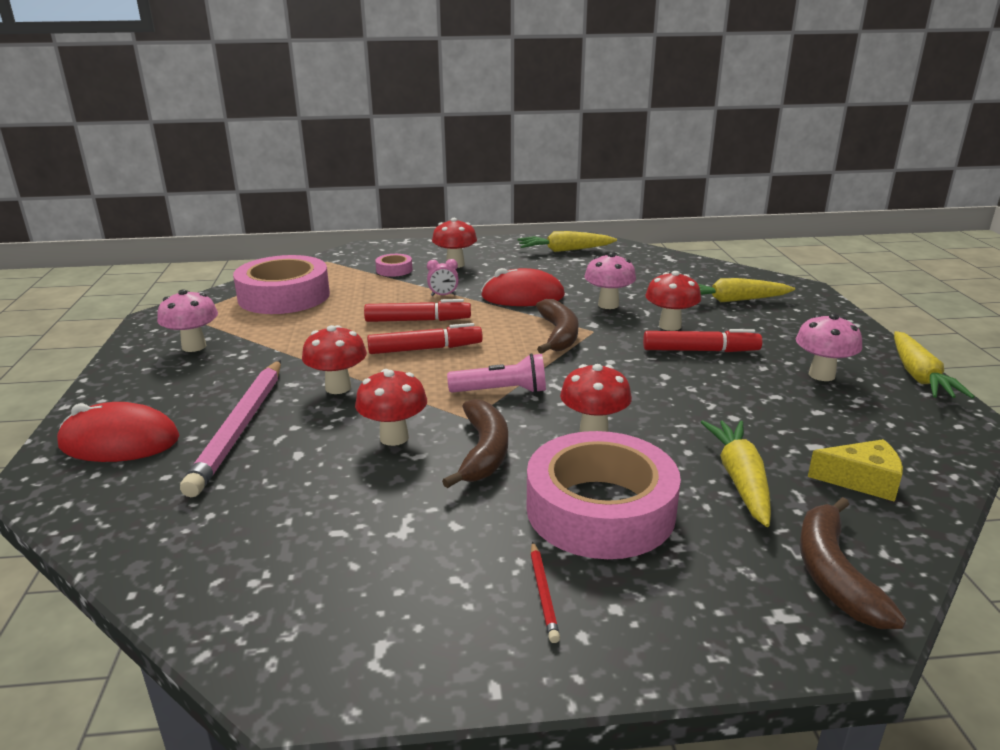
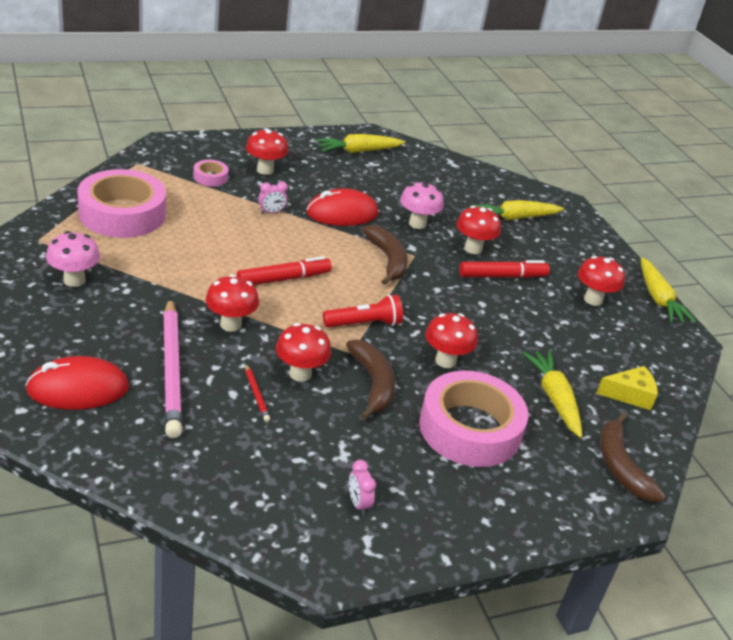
camera: 20 degrees left, 10 degrees up
(392, 594) = (358, 503): none -> pink clock
(418, 320) = (262, 244): red marker -> none
(501, 391) = (364, 324): pink flashlight -> red flashlight
(543, 593) = (453, 495): red pencil -> red pencil (256, 395)
(821, 375) = (593, 300): pink mushroom -> red mushroom

